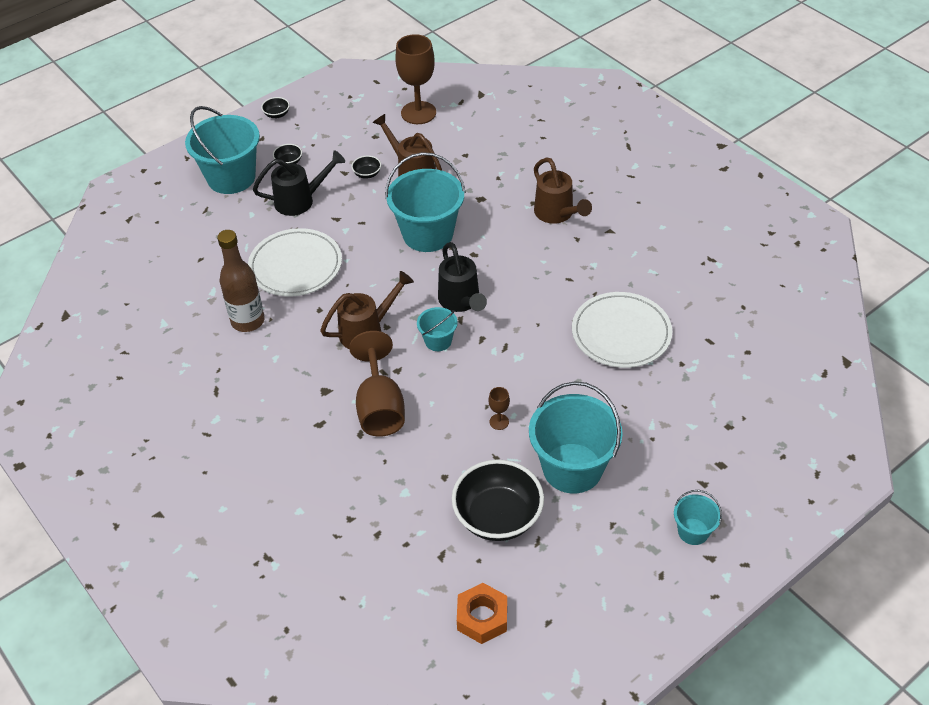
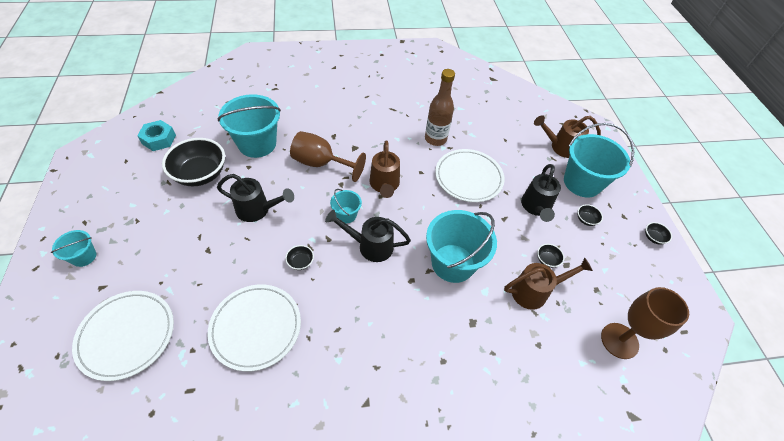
camera: 115 degrees right, 5 degrees up
(482, 617) = (159, 139): orange nut -> turquoise nut
(499, 422) = (257, 210): brown goblet -> black watering can
(528, 343) = (300, 262): none -> black bowl
(557, 214) = (416, 371): brown watering can -> brown watering can (560, 147)
(572, 468) = (190, 225): turquoise bucket -> turquoise bucket (257, 144)
(718, 420) = (127, 335): none -> white plate

